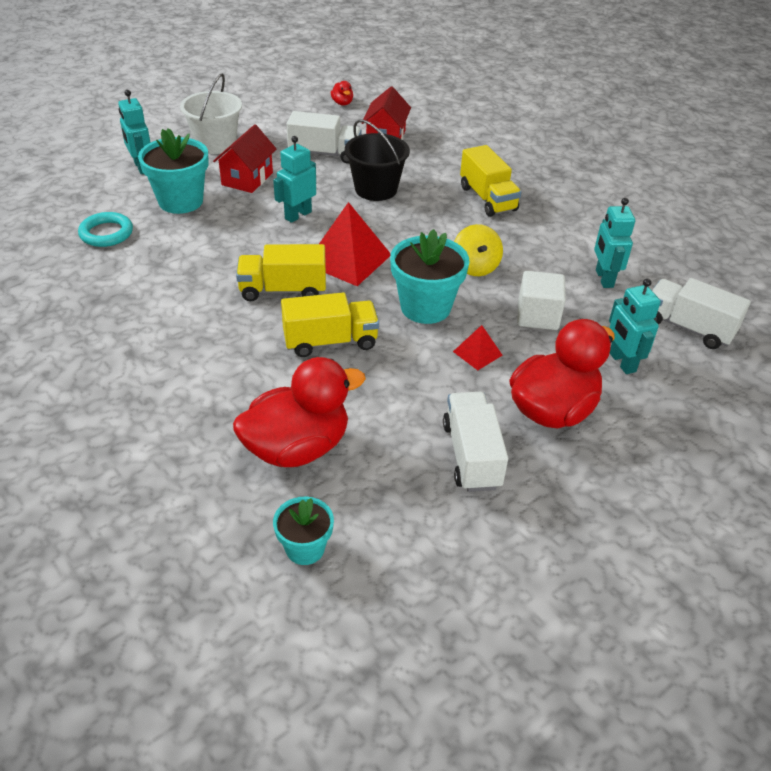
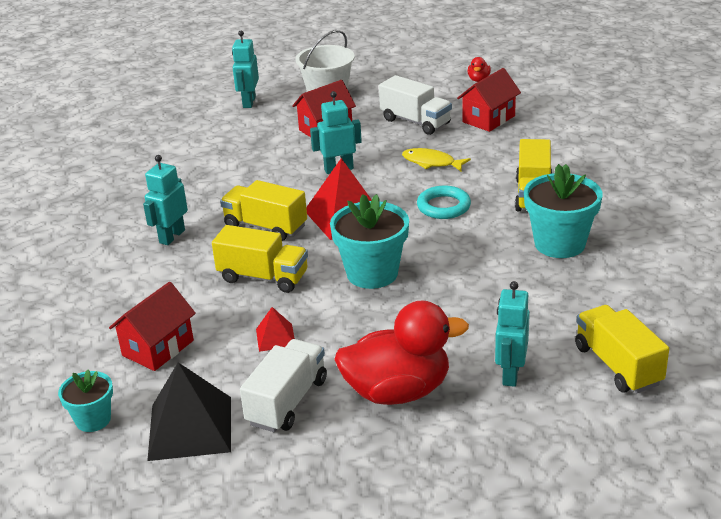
camera: 35 degrees right, 10 degrees down
(106, 233) = (173, 148): turquoise ring -> turquoise ring (443, 206)
(181, 201) = (253, 136): turquoise flower pot -> turquoise flower pot (559, 244)
(297, 448) = (158, 348): red duck -> red house
(376, 189) = (431, 162): black bucket -> yellow fish
(409, 516) = (190, 427): none -> black pyramid
(475, 267) = (455, 252): yellow spinning top -> none
(477, 353) = (379, 324): red pyramid -> red pyramid (275, 337)
(537, 316) = (470, 310): white cube -> none
(603, 278) = (576, 296): turquoise robot -> turquoise robot (171, 236)
(688, 327) = (617, 365): white truck -> yellow truck

